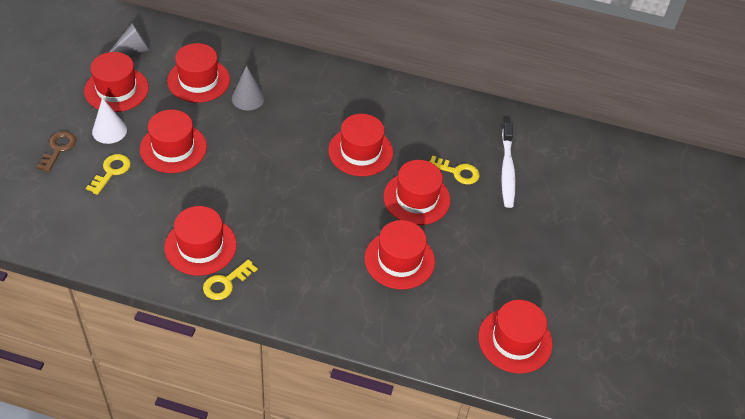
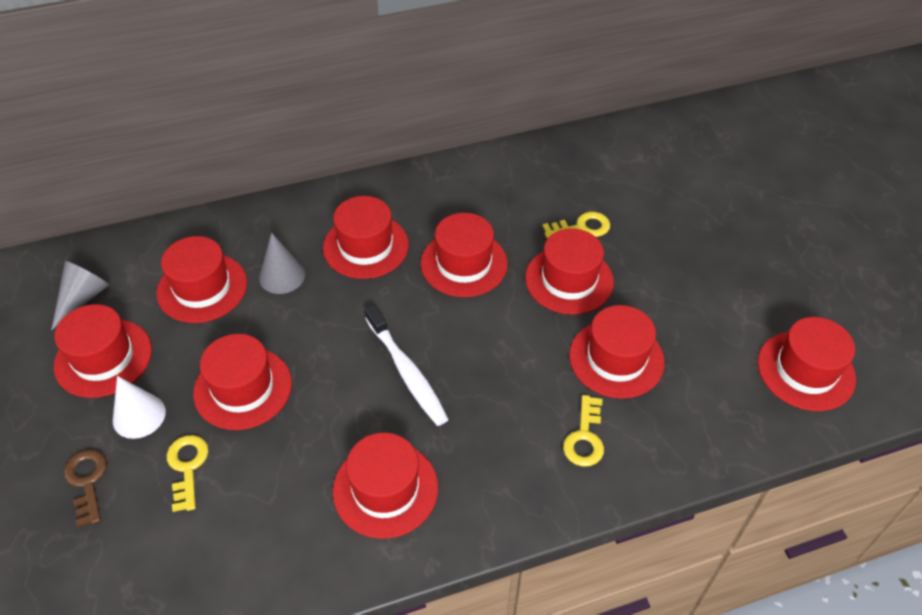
camera: 30 degrees left, 0 degrees up
(226, 283) = (457, 515): yellow key -> yellow key (585, 437)
(311, 108) = (366, 246): none -> red hat
(507, 170) = (626, 197): white toothbrush -> white toothbrush (406, 371)

